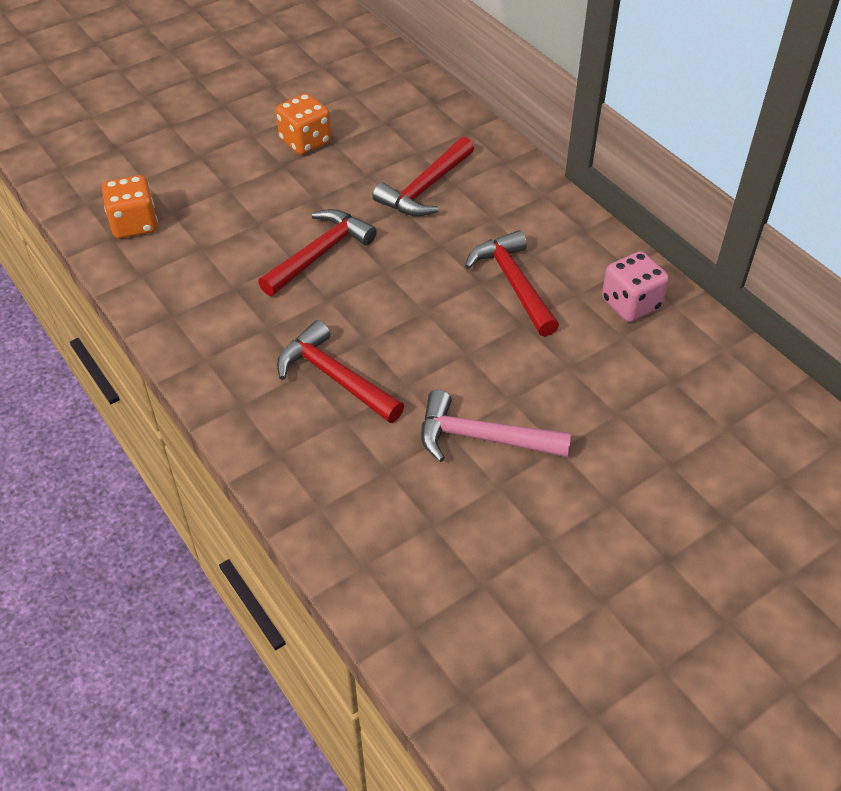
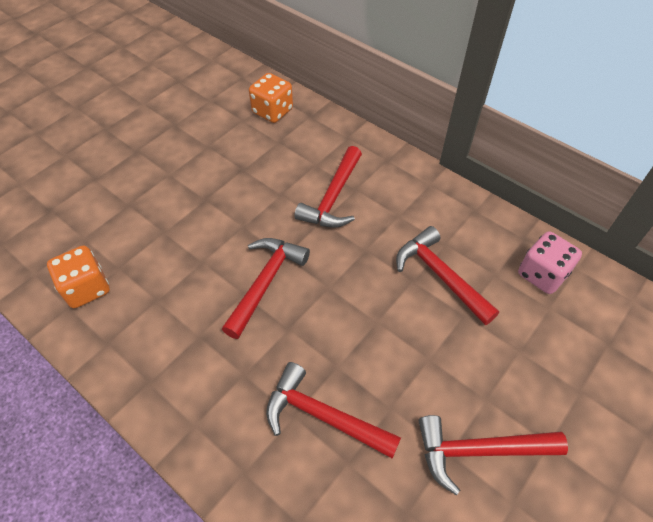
camera: 15 degrees left, 5 degrees up
(305, 141) = (217, 172): orange dice -> orange dice (272, 111)
(482, 438) = (479, 450): pink hammer -> red hammer

